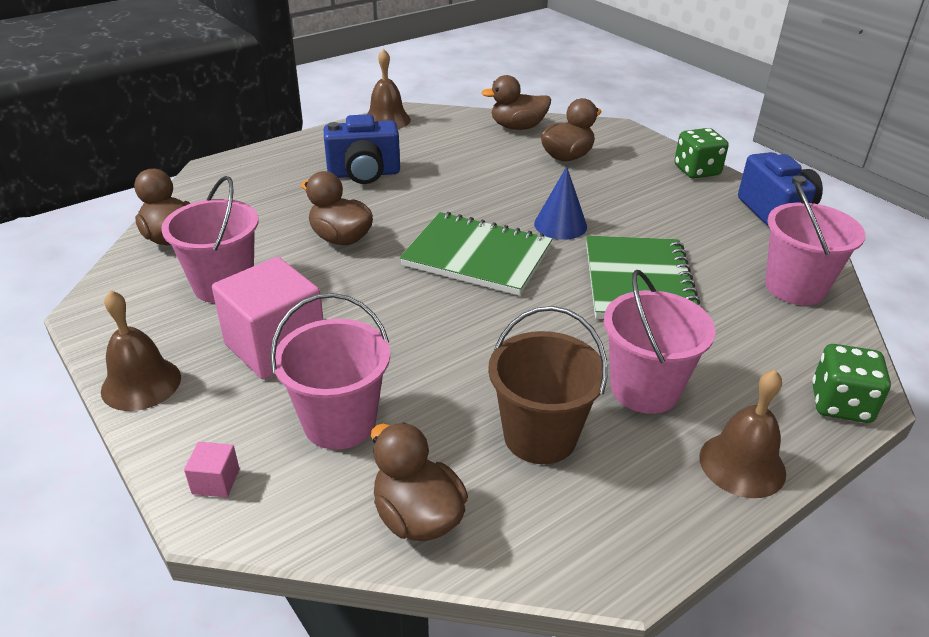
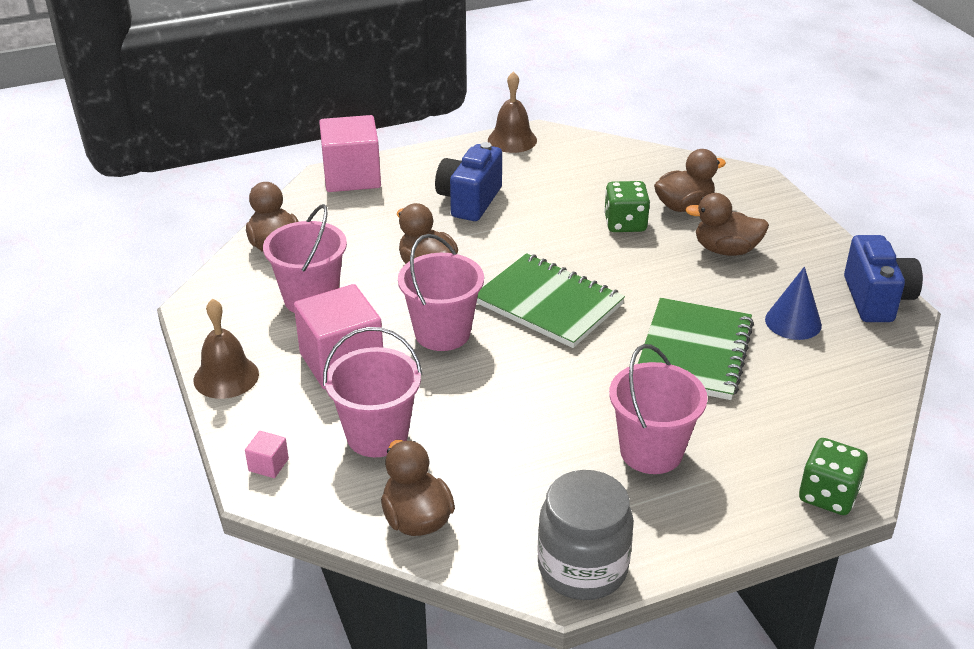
camera: 15 degrees right, 0 degrees up
(238, 166) = (352, 176): none -> pink cube
(364, 174) = (469, 201): blue camera -> blue camera turned 105 degrees clockwise
(517, 127) = (646, 164): brown duck -> brown duck (725, 250)
(540, 436) = (540, 475): brown bucket -> none
(560, 225) = (643, 282): blue cone -> blue cone (793, 322)
(632, 539) = (582, 568): none -> grey jar
(697, 170) = (817, 239): green dice -> green dice (625, 224)
(742, 464) = (706, 529): brown bell -> none
(795, 288) = (850, 380): pink bucket -> pink bucket (442, 333)

